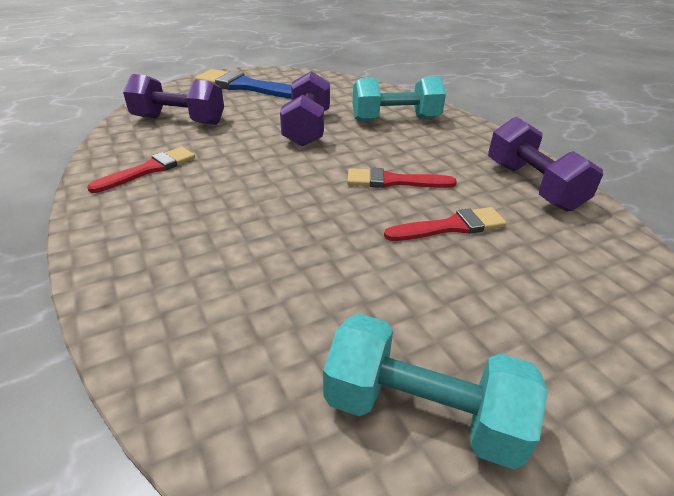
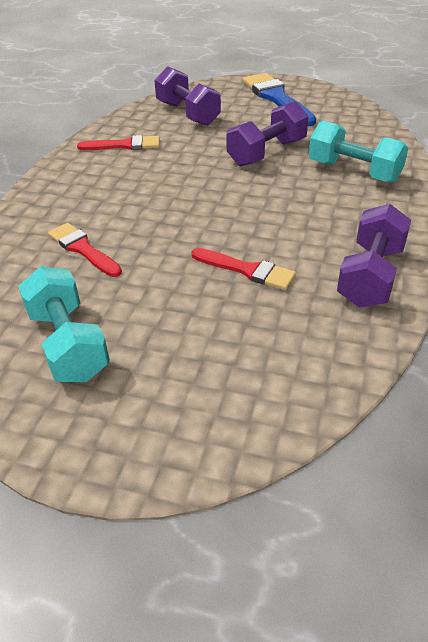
camera: 45 degrees right, 5 degrees up
(394, 181) = (262, 221): red brush -> red brush (83, 249)

